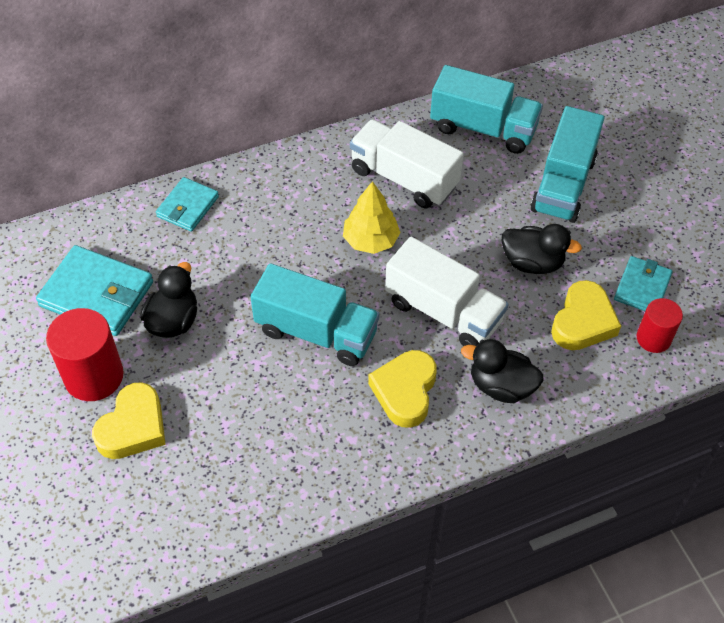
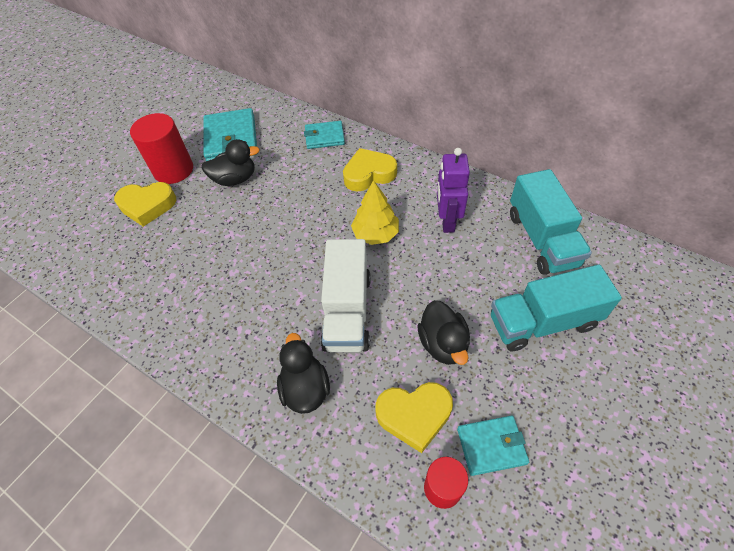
camera: 60 degrees right, 0 degrees up
(316, 332) = (275, 249): turquoise truck -> none
(404, 178) = (447, 221): white truck -> purple robot
(405, 391) = (259, 327): yellow heart -> yellow heart (369, 174)

